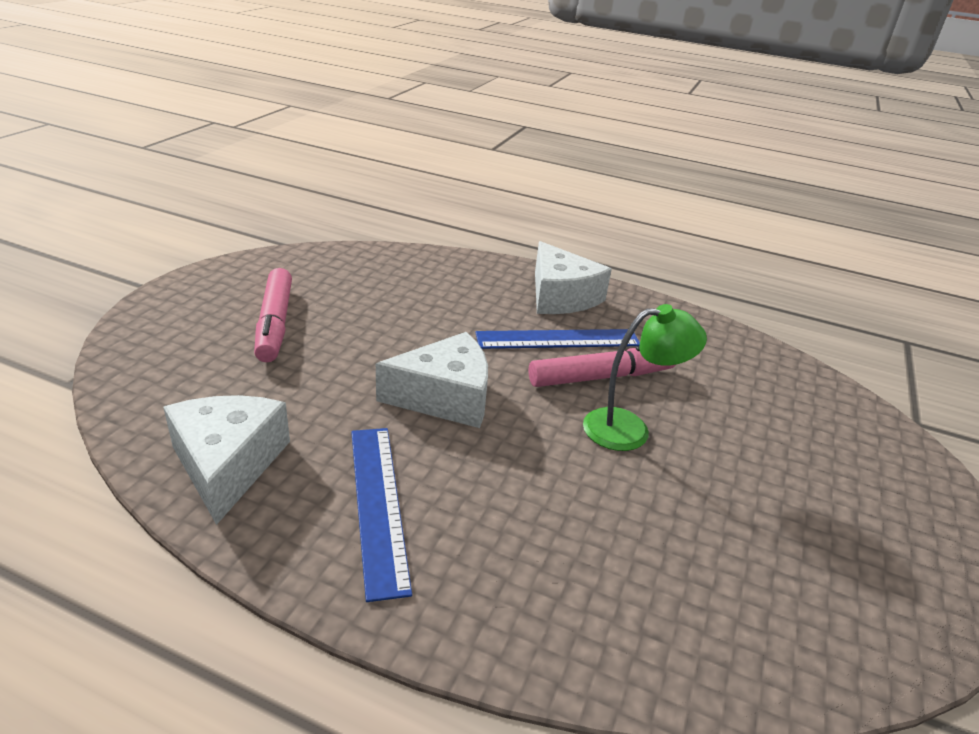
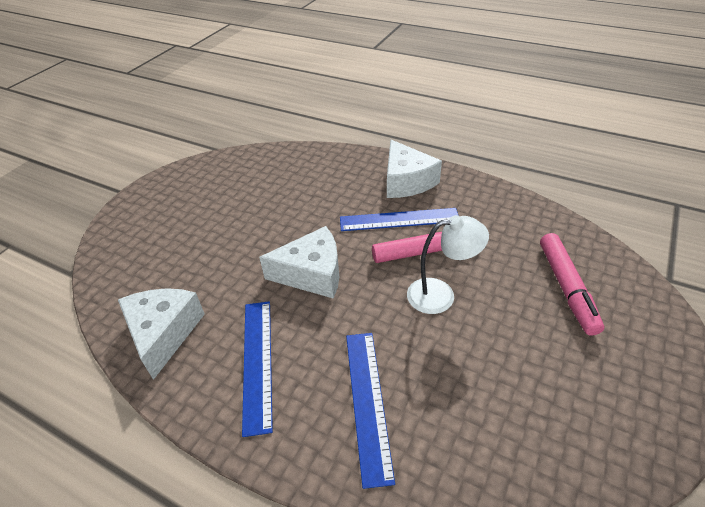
camera: 10 degrees right, 10 degrees up
(275, 323) = (202, 218): pink marker -> pink marker (566, 288)
(549, 557) = (368, 402): none -> blue ruler
(629, 429) = (441, 295): green lamp -> white lamp

